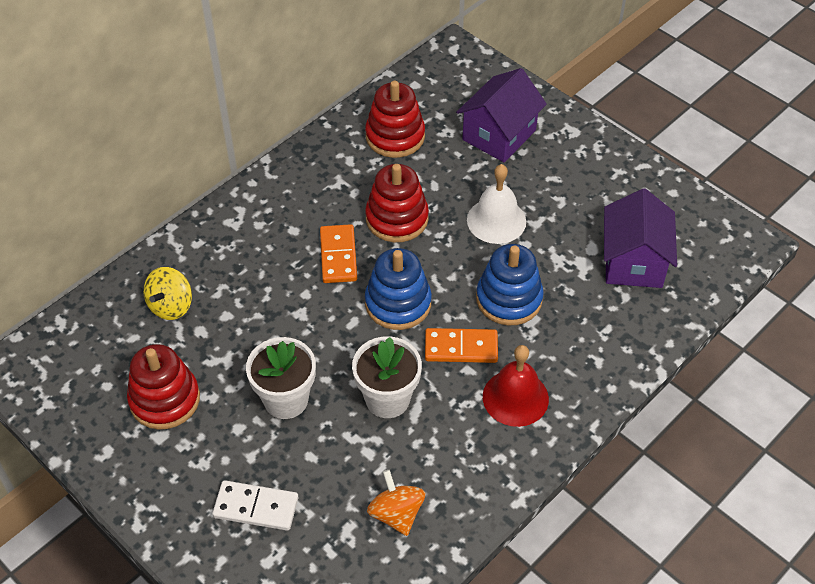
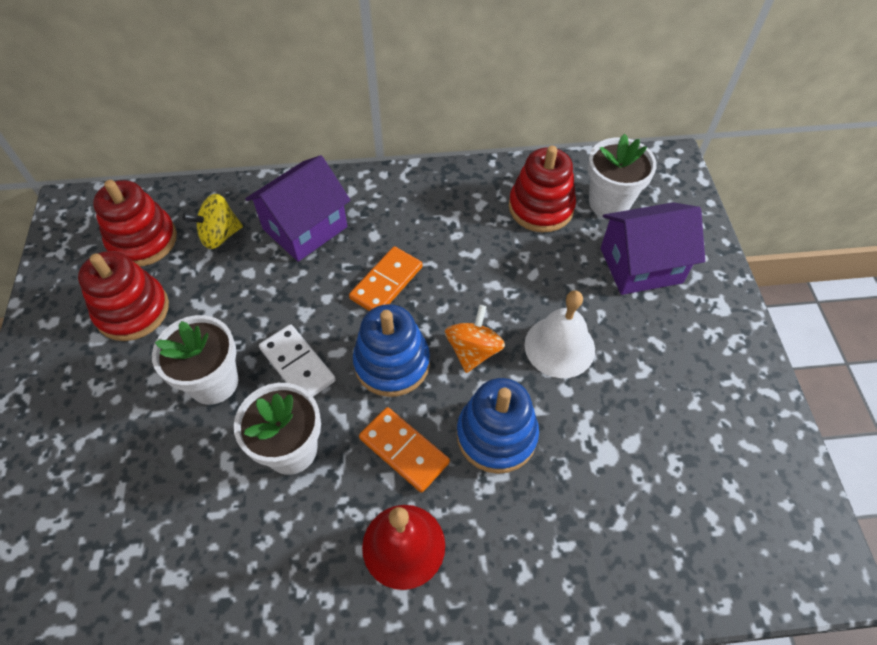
camera: 40 degrees right, 5 degrees up
(256, 507) = (89, 463): white domino -> white domino (297, 364)
(396, 514) = (182, 574): orange spinning top -> orange spinning top (473, 351)
(397, 218) = (469, 283): red stacking toy -> red stacking toy (143, 240)
(439, 104) = (609, 202): none -> white flower pot
(633, 261) = (665, 491): purple house -> purple house (305, 228)

